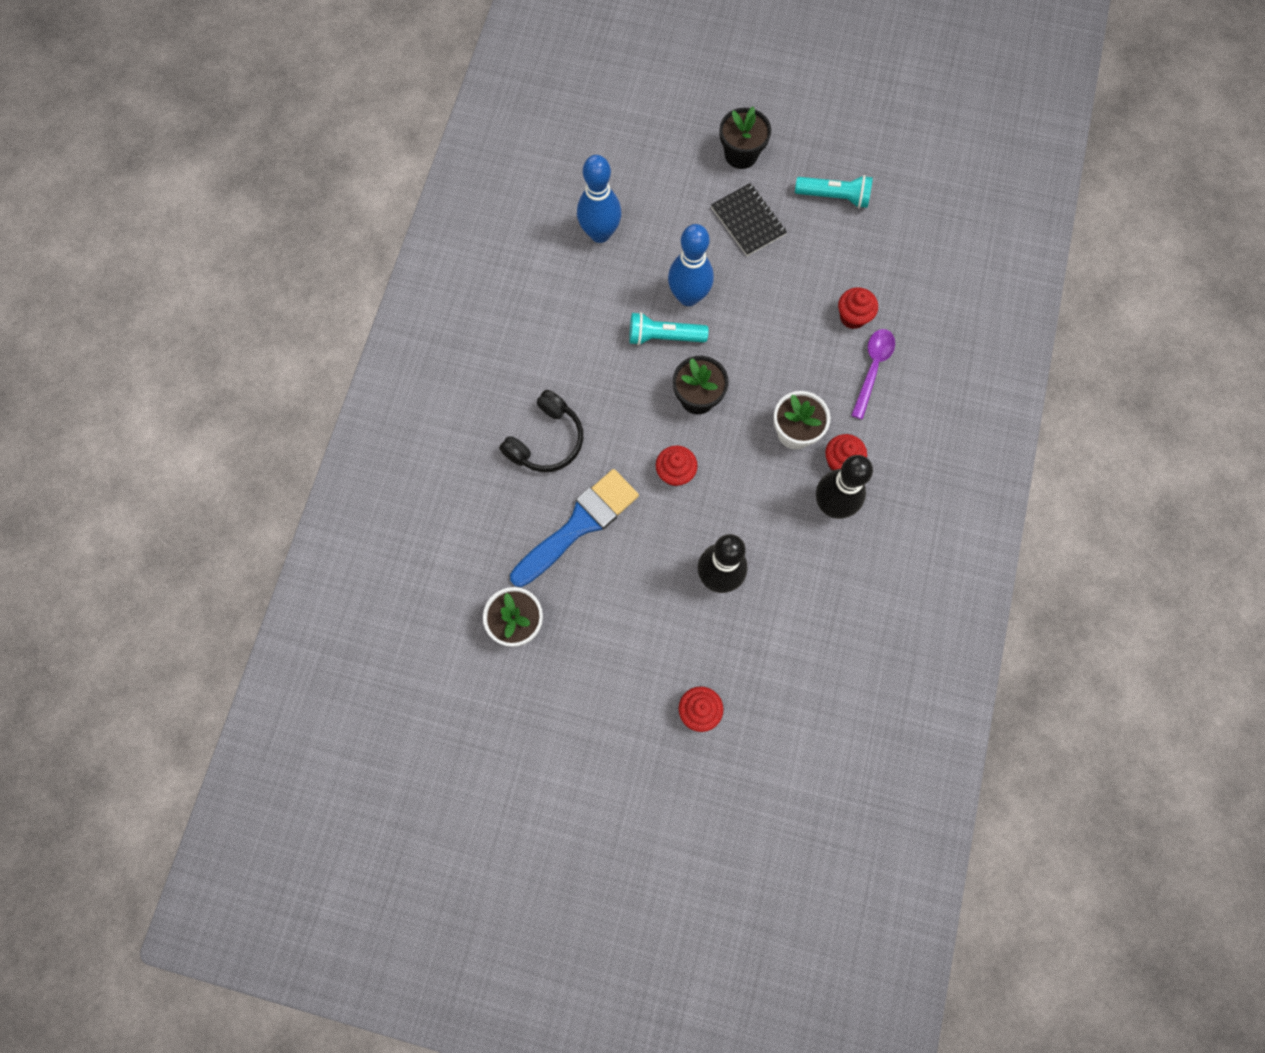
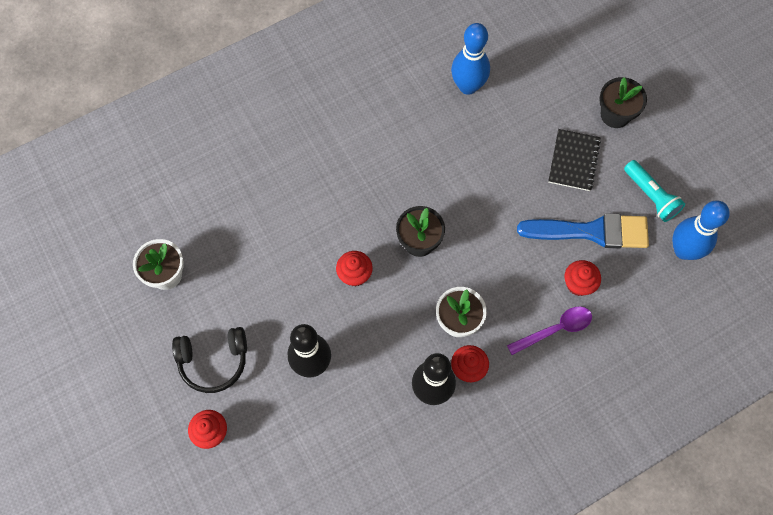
camera: 45 degrees right, 5 degrees down
(546, 440) = (299, 182): black headphones -> black headphones (213, 361)
(579, 525) = (263, 251): blue brush -> blue brush (591, 231)
(664, 336) = (439, 185): turquoise flashlight -> none
(688, 296) = (482, 174): blue bowling pin -> blue bowling pin (683, 250)

